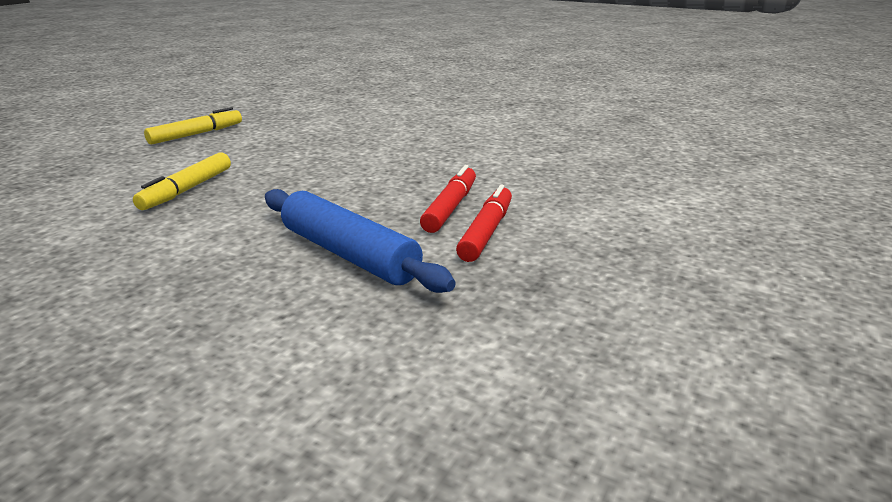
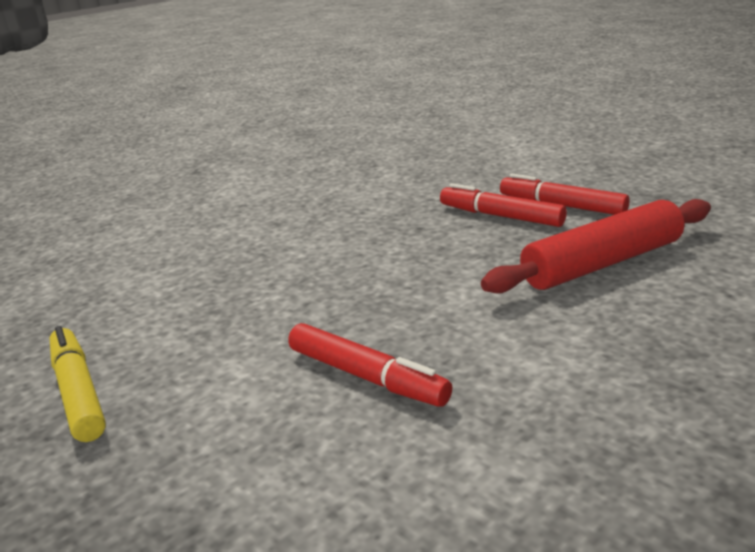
camera: 70 degrees left, 0 degrees up
(187, 190) = (366, 376): yellow marker -> red marker
(349, 254) = (602, 263): blue rolling pin -> red rolling pin

